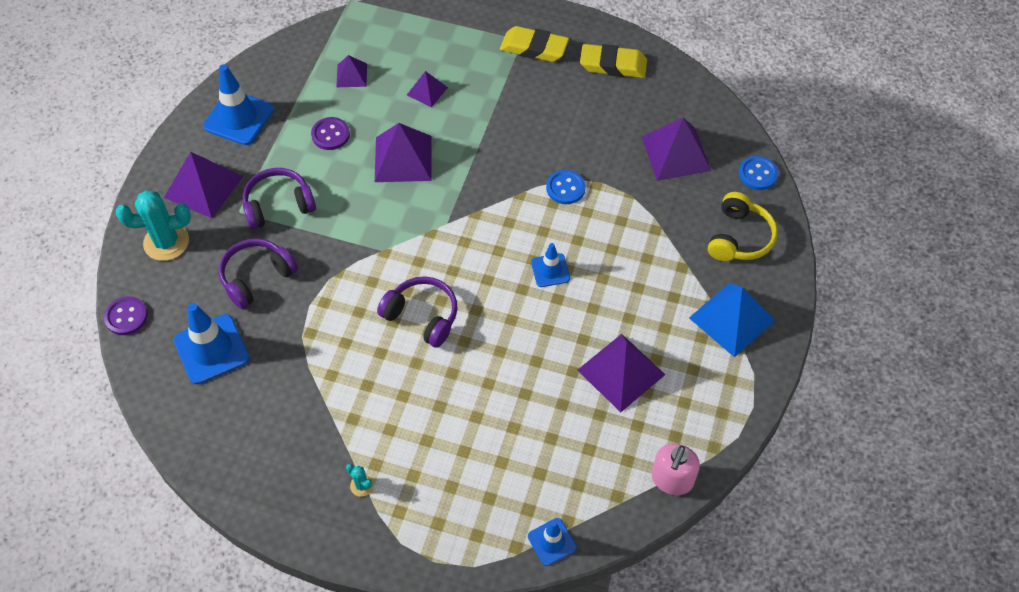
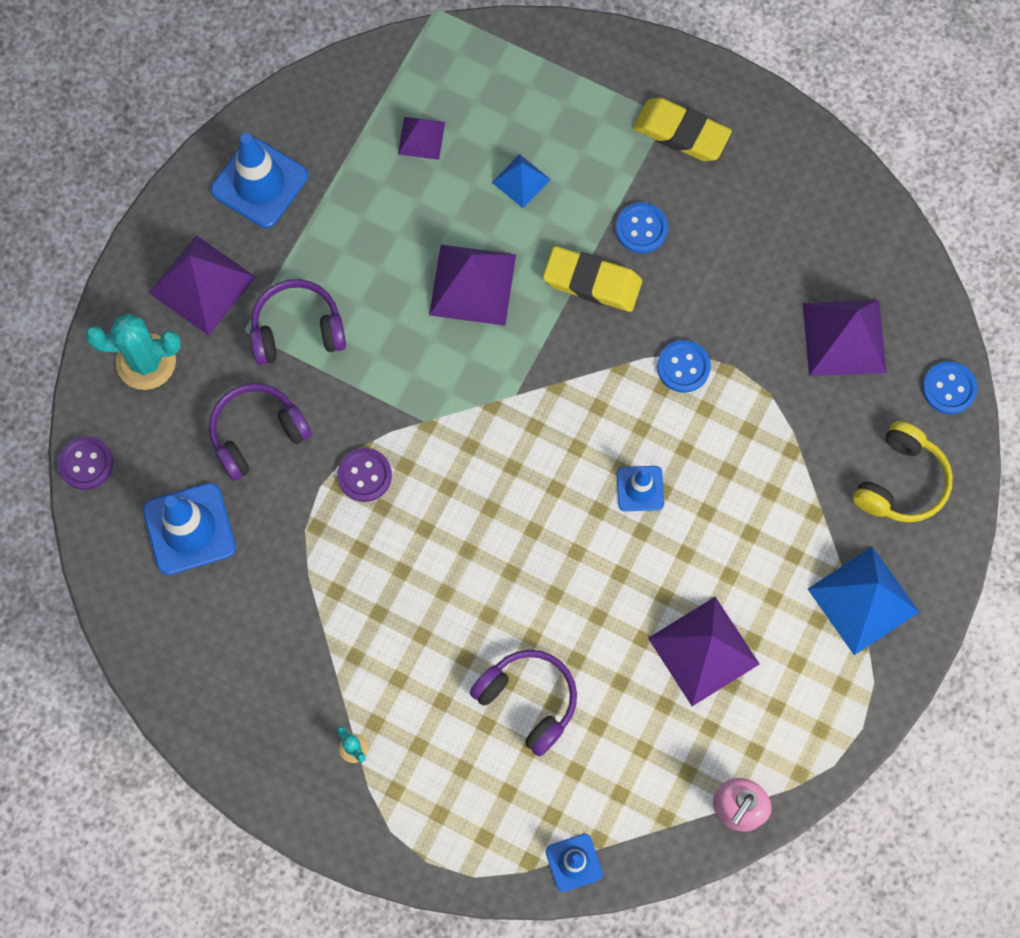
camera: 10 degrees right, 15 degrees up
(330, 134) = (380, 230): purple button -> purple button (364, 475)
(422, 316) = (462, 527): purple headphones -> purple headphones (528, 700)
(427, 91) = (521, 180): purple pyramid -> blue pyramid
(518, 108) = (641, 229): none -> blue button
(613, 65) = (786, 179): yellow eraser -> yellow eraser (592, 282)

